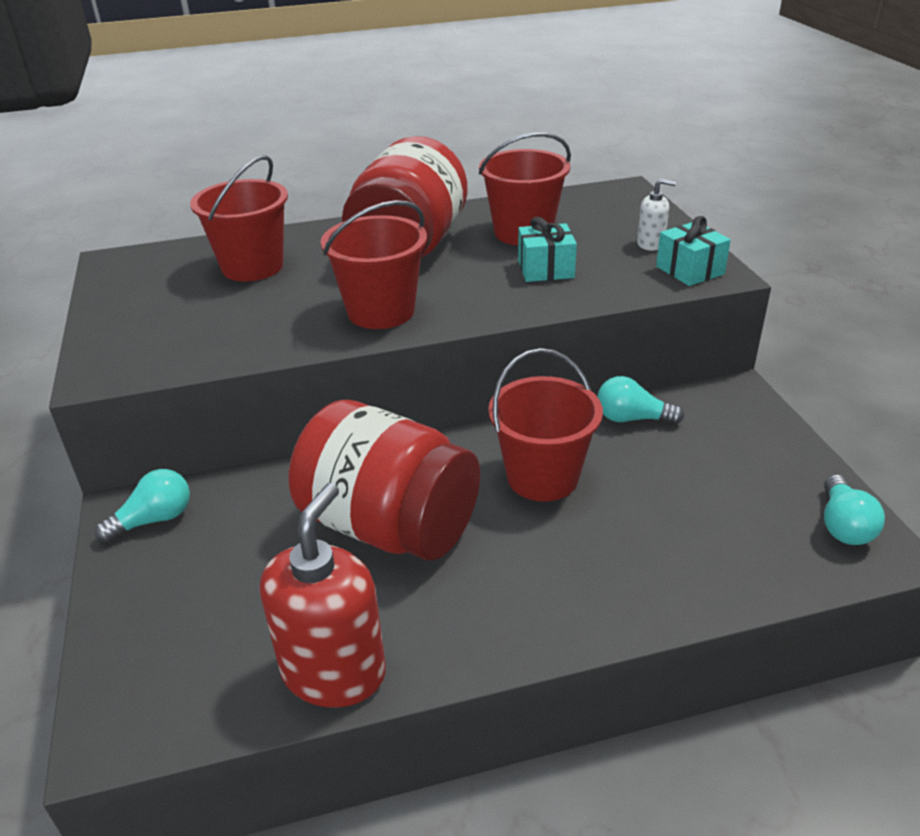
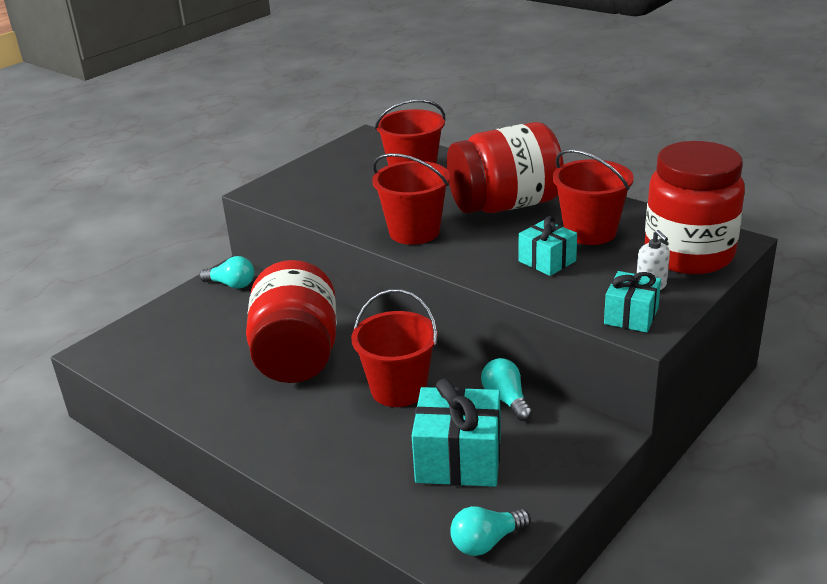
camera: 55 degrees right, 5 degrees down
(334, 671) = (176, 391): red soap dispenser -> none
(622, 212) = (688, 255): none -> red jar
(700, 488) = (458, 459): none -> turquoise gift

